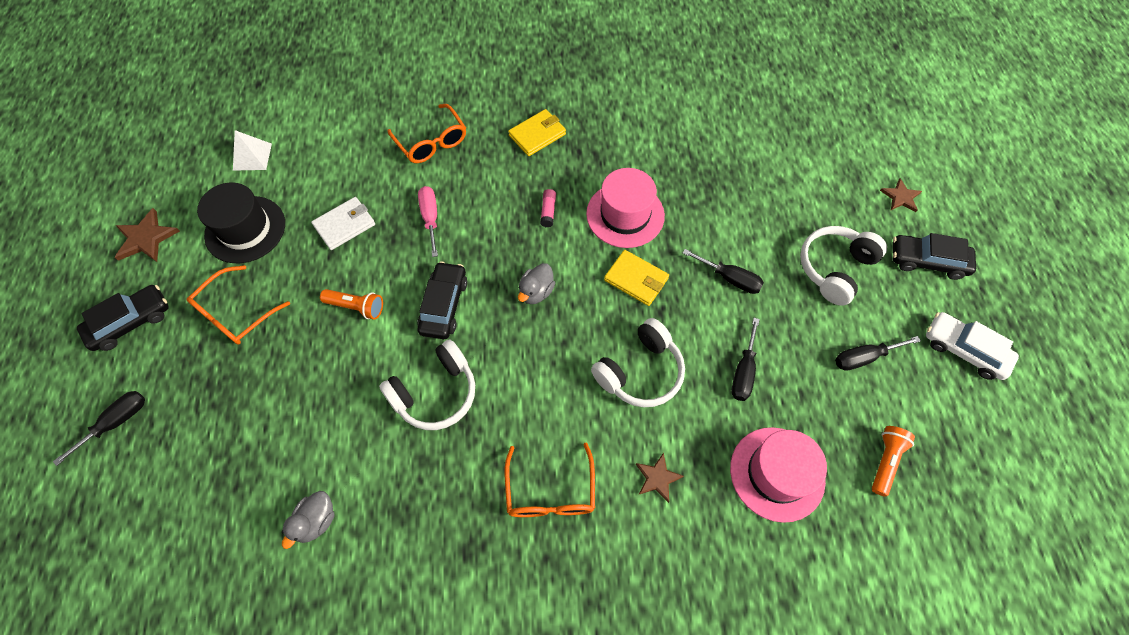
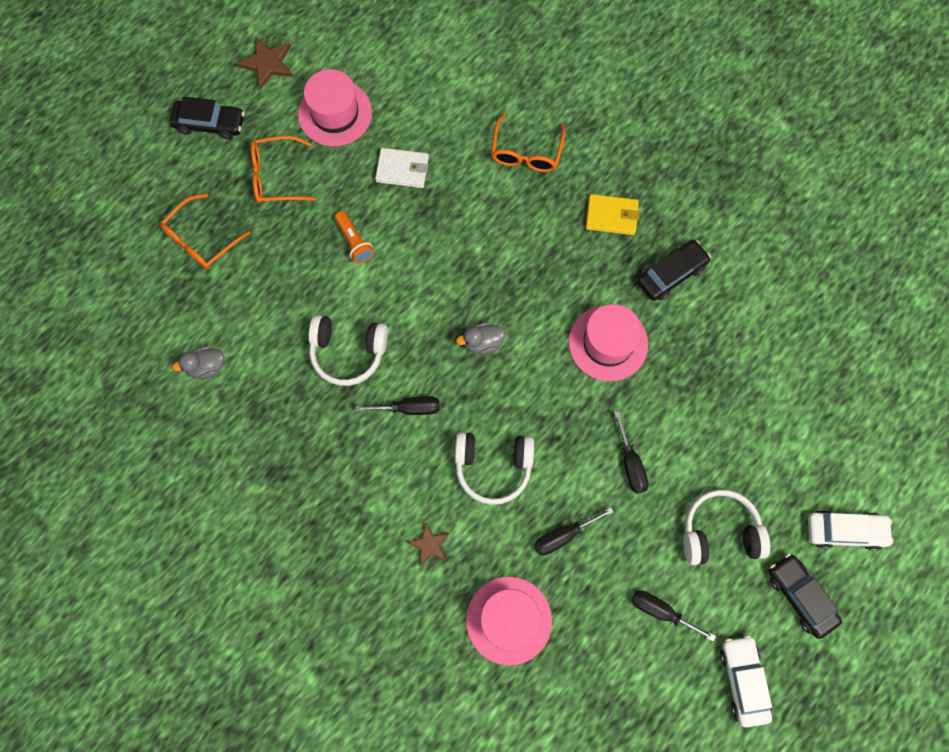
camera: 45 degrees right, 10 degrees up
(116, 422) = (149, 191): black screwdriver -> black screwdriver (409, 408)
(245, 229) = (335, 113): black hat -> pink hat
(252, 157) = (389, 53): white pyramid -> none
(430, 218) = (465, 217): pink screwdriver -> none
(444, 305) = (411, 294): black car -> black car (671, 274)
(548, 211) = (554, 288): pink glue stick -> none
(550, 491) = (356, 485): orange glasses -> orange glasses (201, 239)
(636, 279) = (562, 400): yellow wallet -> none
(885, 461) = (590, 687): orange flashlight -> none
(901, 197) = (845, 531): brown star -> white car

